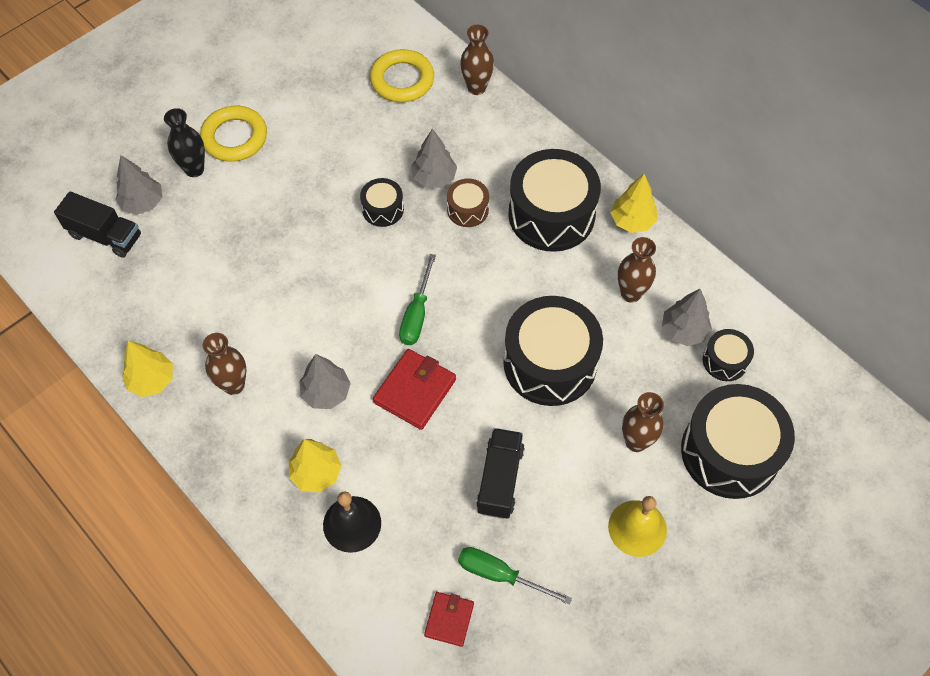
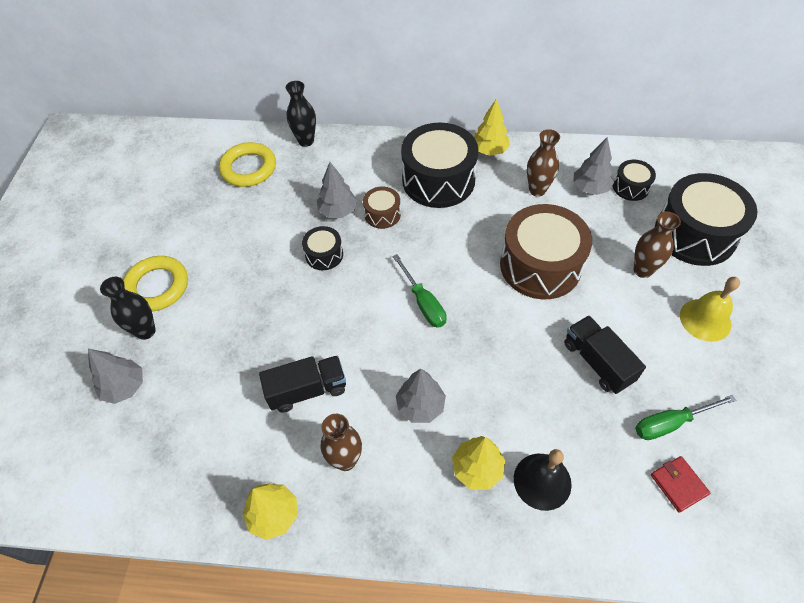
camera: 40 degrees left, 5 degrees down
(105, 235) = (114, 437): black truck -> black truck (307, 390)
(415, 391) = (479, 352): red wallet -> none
(476, 88) = (306, 141): brown vase -> black vase
(550, 363) = (540, 265): black drum -> brown drum

